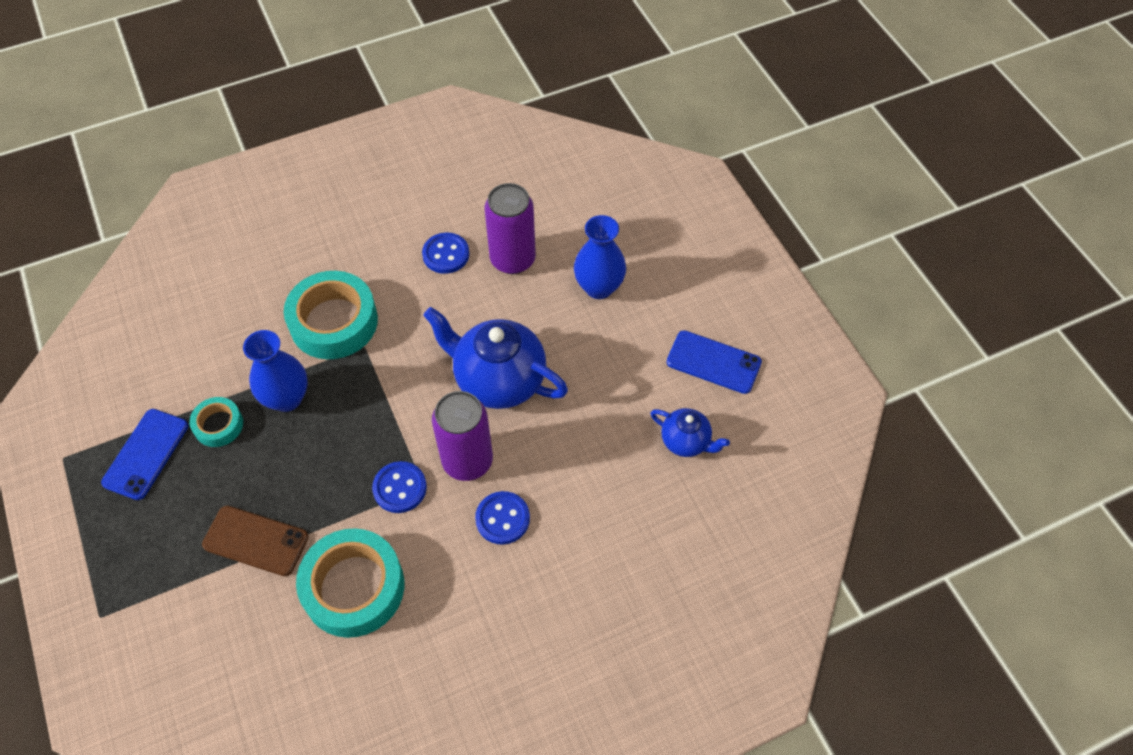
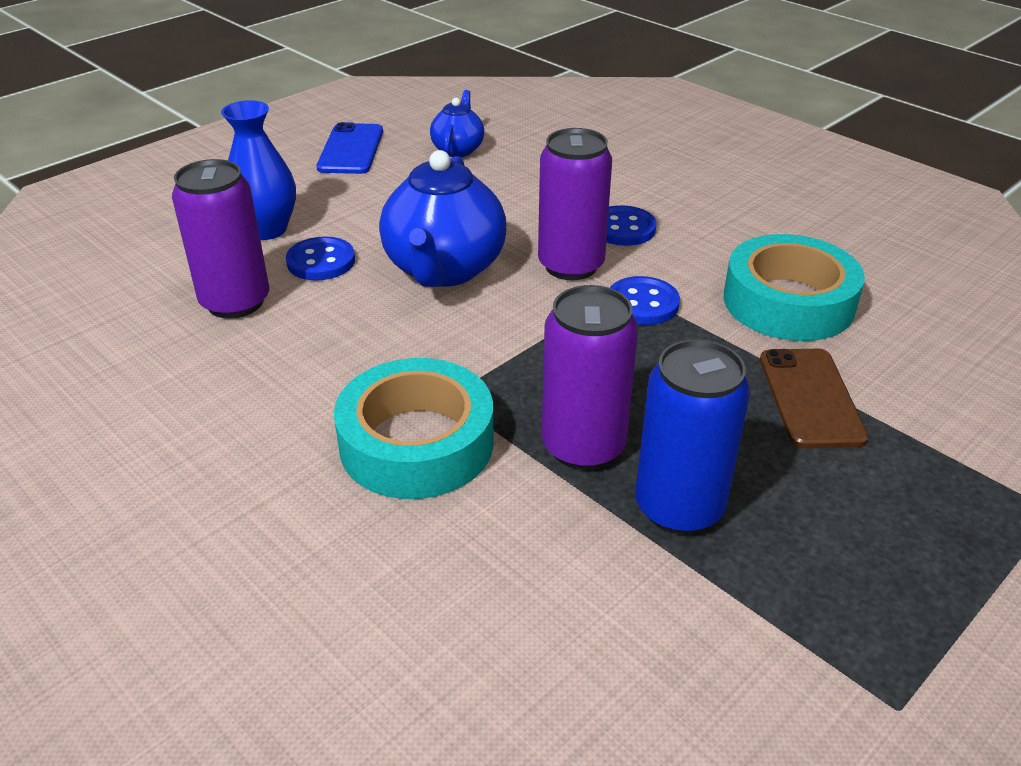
camera: 110 degrees left, 20 degrees down
(146, 454) = (793, 580): blue phone -> none
(218, 425) = (679, 507): turquoise tape -> blue can
(287, 398) = (583, 446): blue vase -> purple can
(446, 254) = (240, 364): blue button -> blue button (321, 261)

